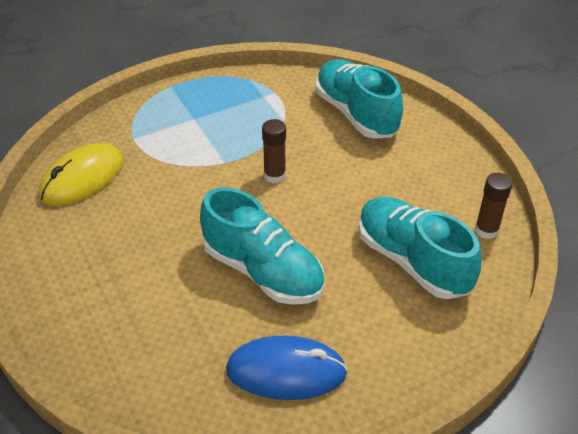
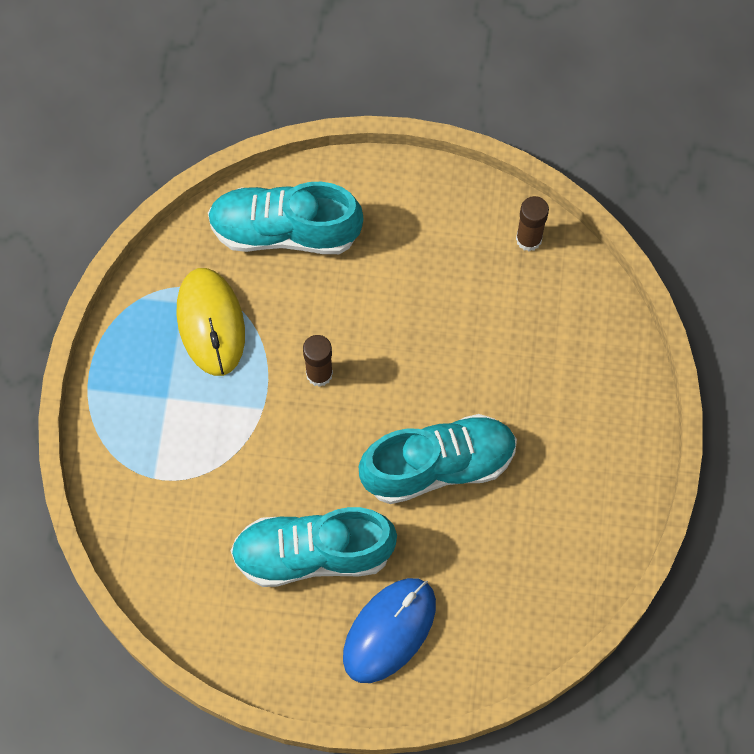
camera: 55 degrees left, 25 degrees up
(82, 178) = (183, 563): yellow mouse -> yellow mouse (211, 323)
(286, 371) = (561, 517): blue mouse -> blue mouse (389, 630)
(412, 261) = (518, 330): turquoise shoe -> turquoise shoe (313, 553)

